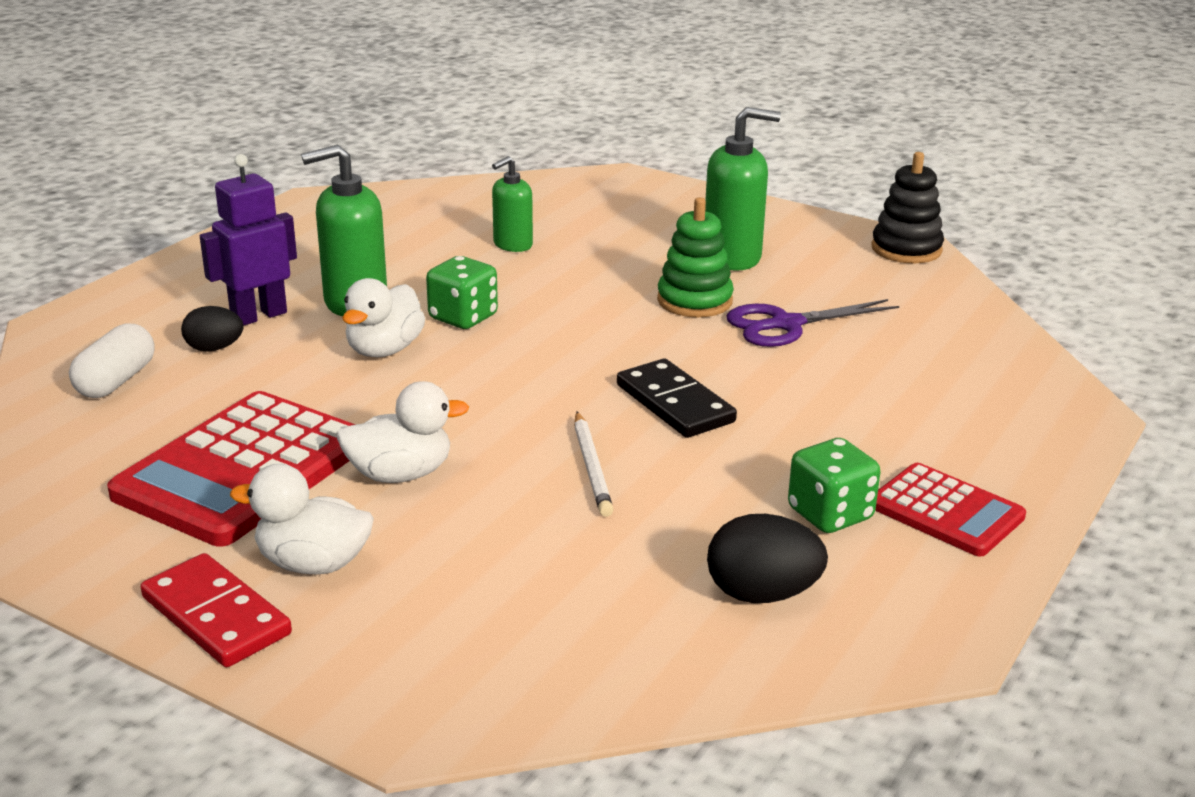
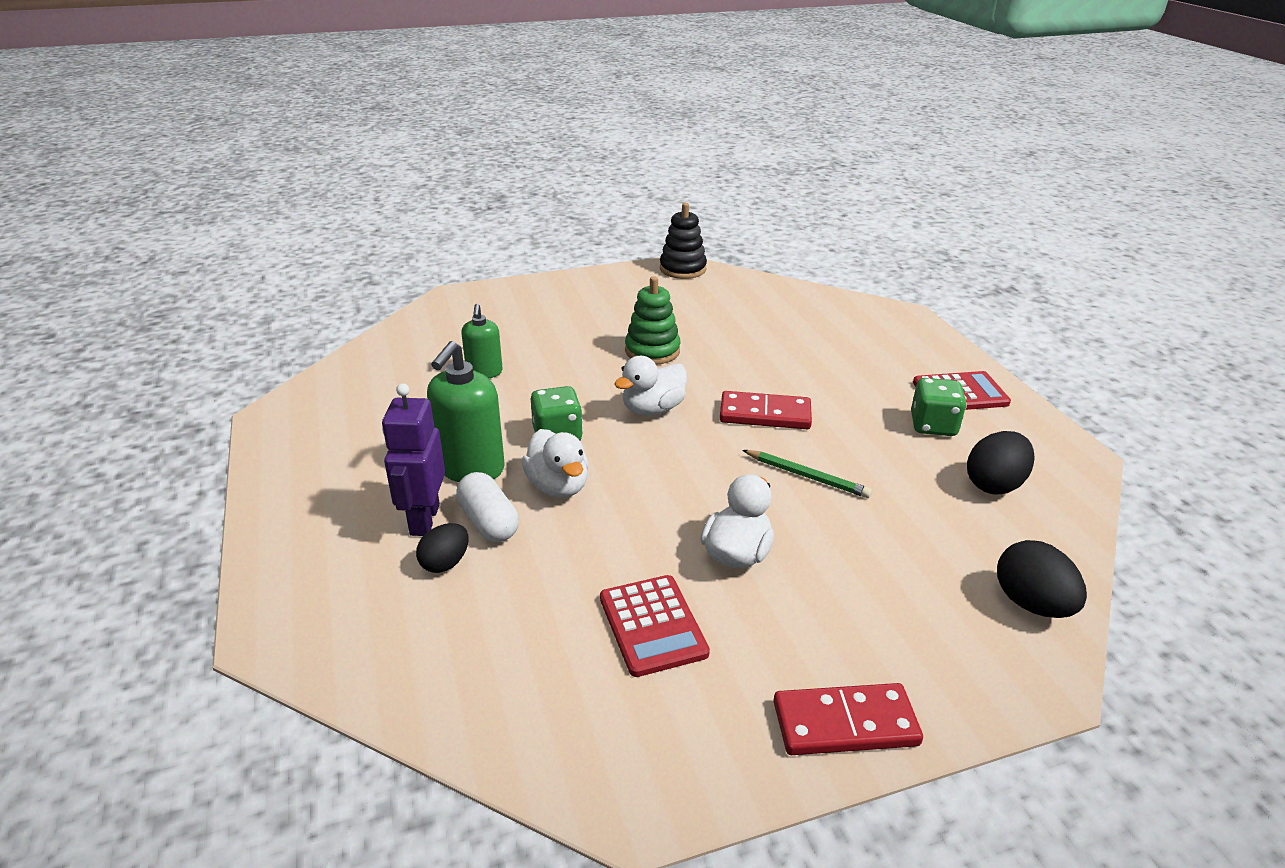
camera: 50 degrees left, 5 degrees up
(116, 381) = (427, 639): white capsule -> white capsule (488, 522)
(243, 470) = (653, 625): red calculator -> red calculator, size x0.58
(313, 564) = (816, 644): white duck -> white duck (652, 409)
(545, 684) = (1031, 604): none -> black egg
(592, 467) = (807, 476): white pencil -> green pencil
(674, 404) = (765, 414): black domino -> red domino
(732, 257) = (617, 315): green soap dispenser -> none
(785, 325) = (718, 340): purple scissors -> none

